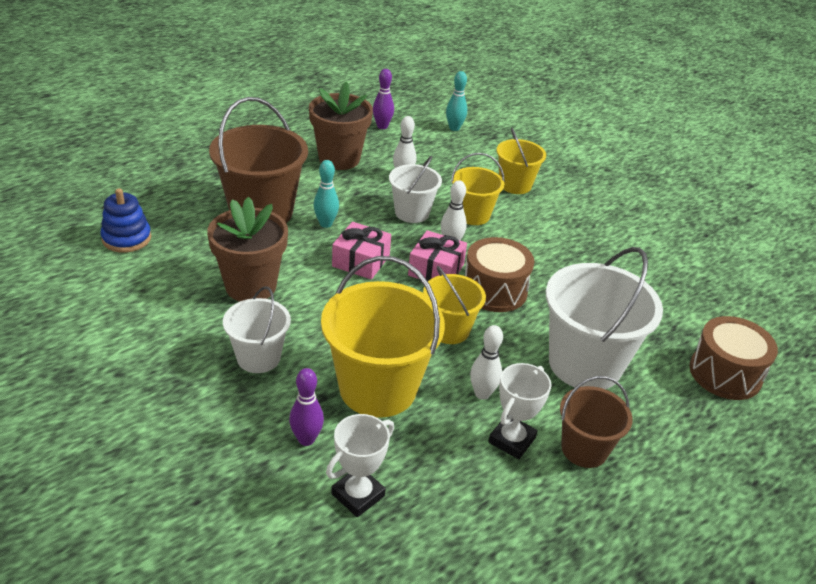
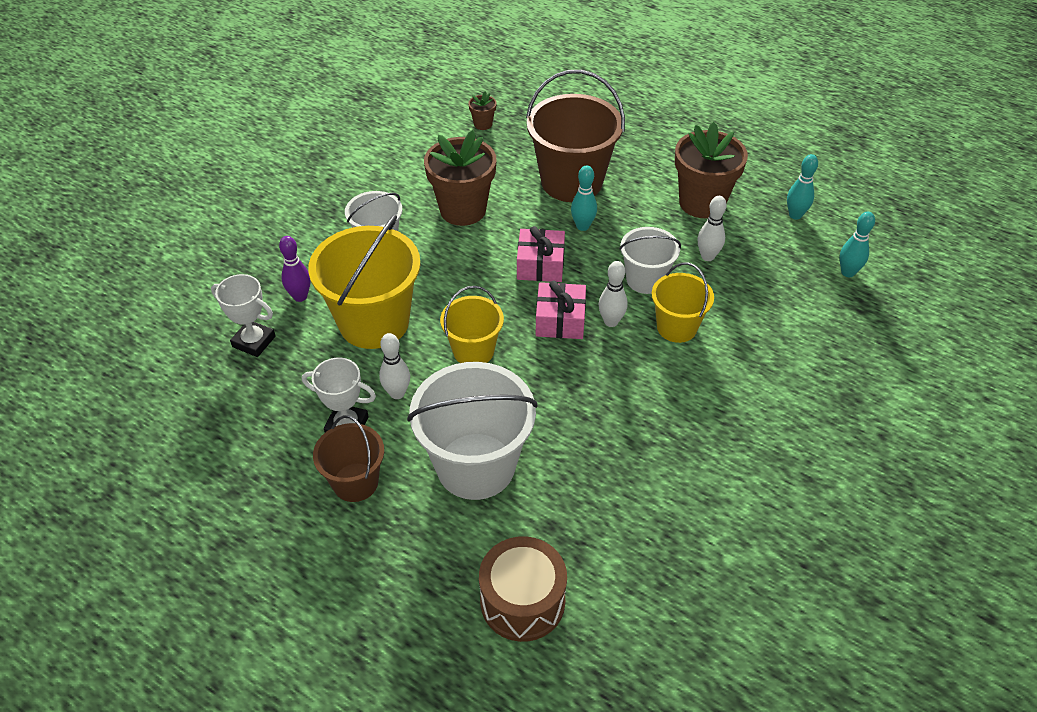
camera: 75 degrees right, 10 degrees up
(126, 238) = (483, 124): blue stacking toy -> brown flower pot
(382, 126) = (795, 215): purple bowling pin -> turquoise bowling pin
(494, 290) = (554, 372): brown drum -> none
(515, 185) = (767, 351): yellow bucket -> none

